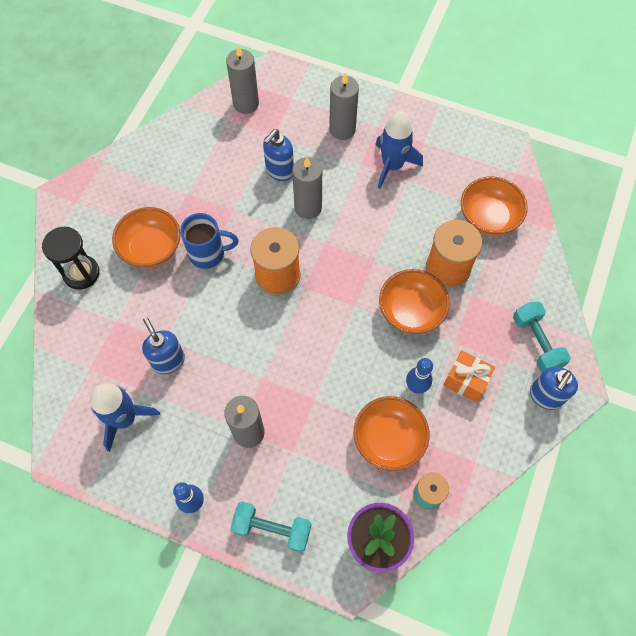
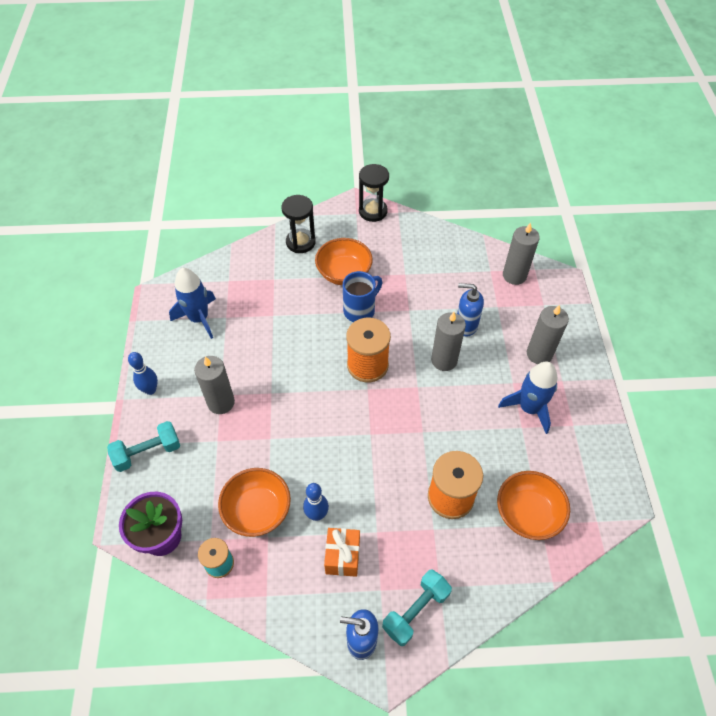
camera: 65 degrees right, 10 degrees down
(84, 185) = (373, 211): none -> black hourglass
(168, 361) = (256, 324): blue soap dispenser -> none
(208, 253) = (360, 310): blue mug -> blue mug turned 105 degrees counterclockwise
(272, 529) = (148, 452): turquoise dumbbell -> turquoise dumbbell turned 75 degrees clockwise
(411, 311) = (389, 482): orange bowl -> none

